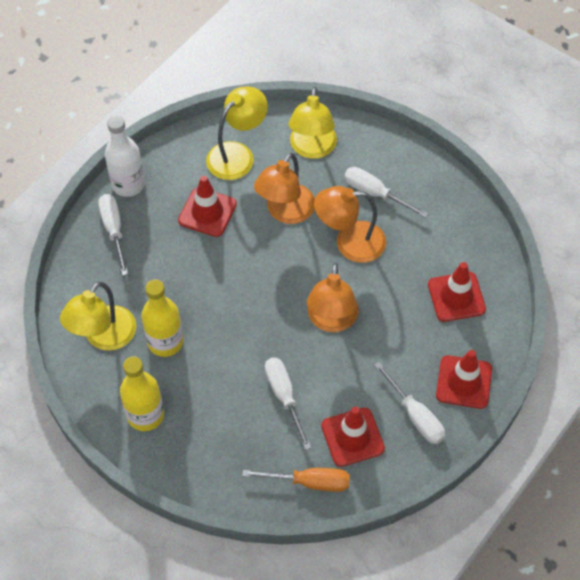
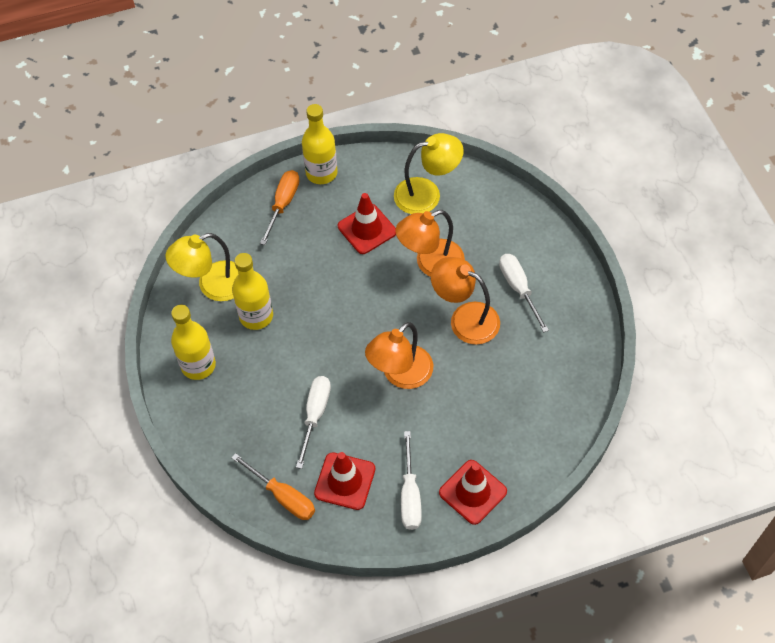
camera: 35 degrees right, 0 degrees up
(114, 230) = (283, 204): white screwdriver -> orange screwdriver
(128, 184) = (321, 173): white bottle -> yellow bottle
(312, 149) = (493, 222): yellow lamp -> none
(456, 297) = (522, 416): red traffic cone -> none

